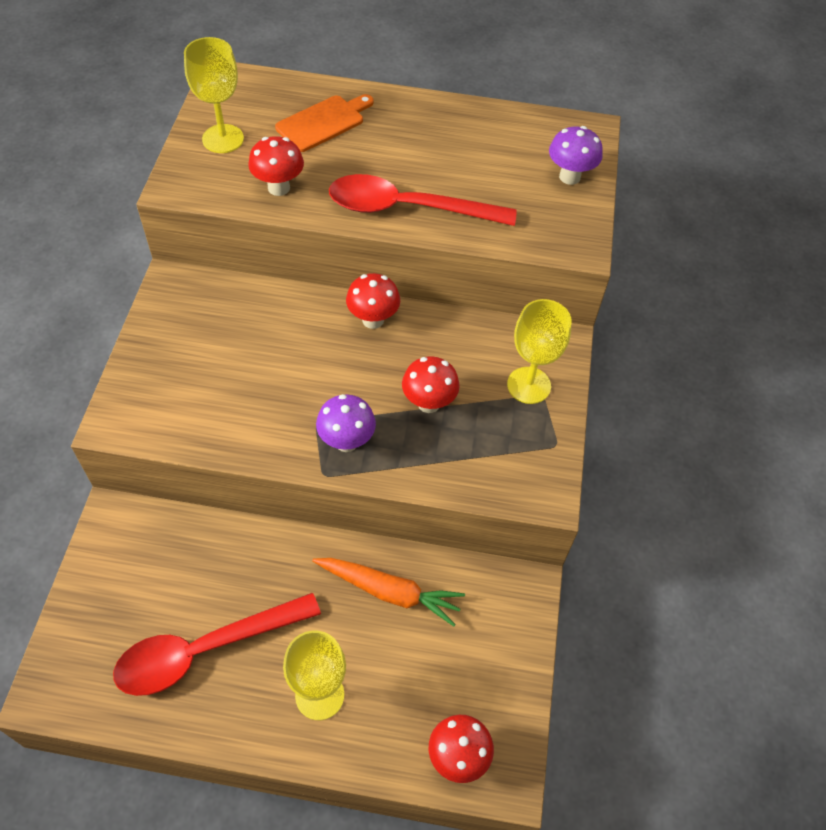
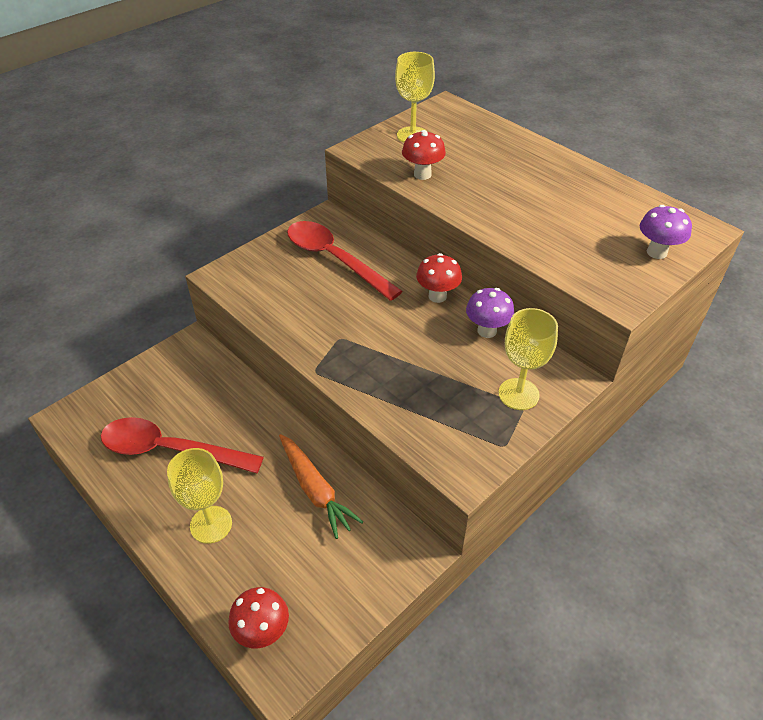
camera: 40 degrees right, 10 degrees down
(323, 122) = (490, 150): orange cutting board -> none
(346, 441) = (349, 359): purple mushroom -> purple mushroom (487, 331)
(408, 208) = (503, 221): red spoon -> red spoon (335, 259)
(428, 403) = (429, 366): red mushroom -> none

